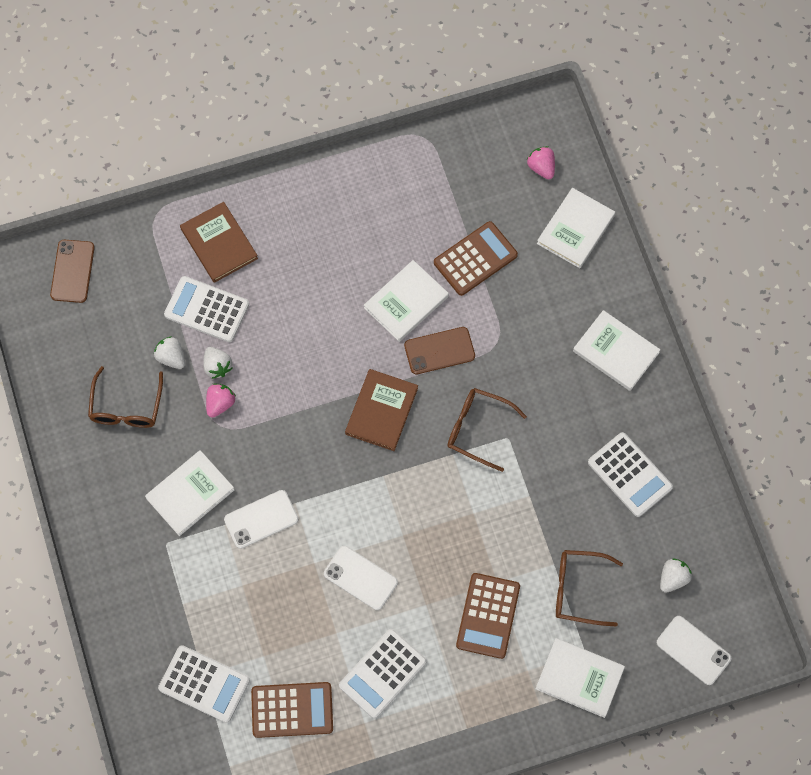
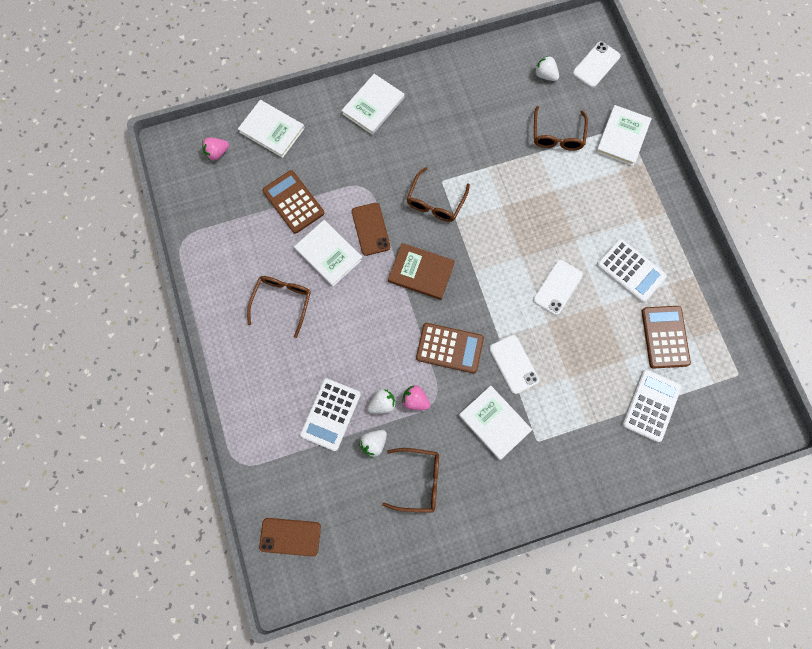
camera: 90 degrees left, 5 degrees up
(219, 243) = (270, 406): brown book -> none
(344, 251) = (282, 302): none -> brown glasses
(488, 616) = (581, 197): brown calculator -> brown calculator (449, 348)
(629, 475) = (469, 100): white calculator -> none

